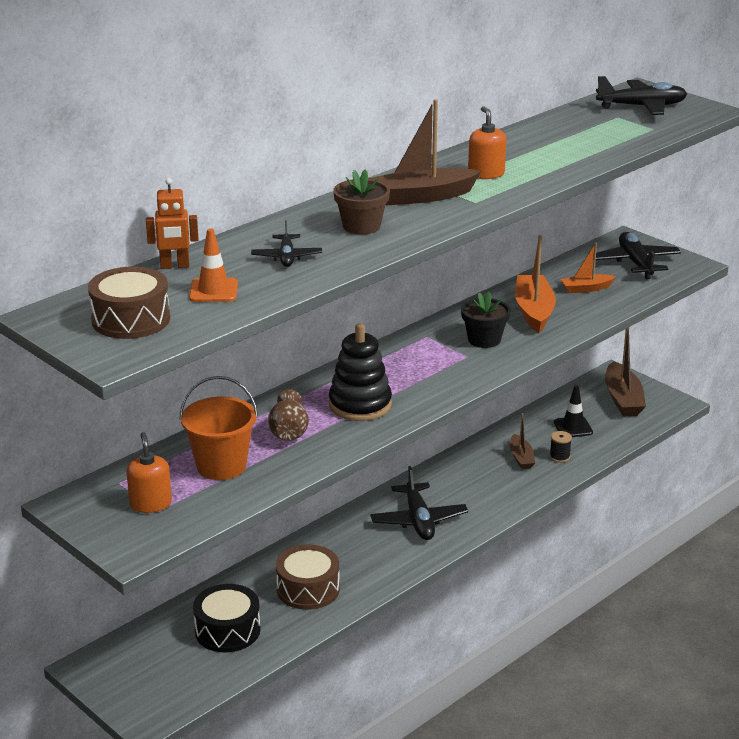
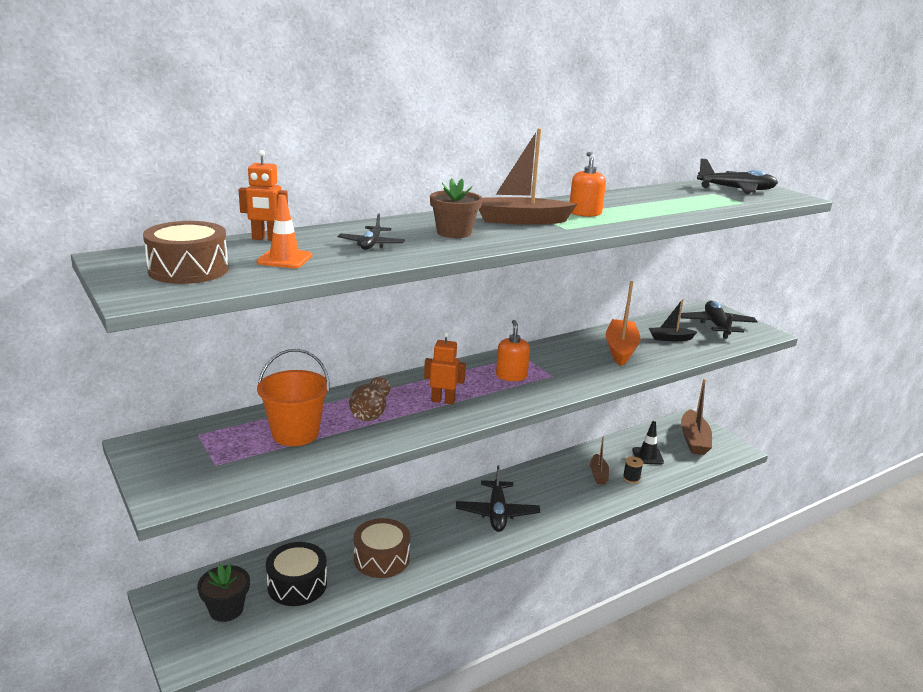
camera: 10 degrees right, 5 degrees down
(150, 504) = (213, 457): orange soap dispenser -> orange soap dispenser (511, 376)
(360, 405) = (443, 401): black stacking toy -> orange robot
(484, 340) = (571, 365): black flower pot -> black flower pot (226, 609)
(586, 288) = (670, 338): orange boat -> black boat

